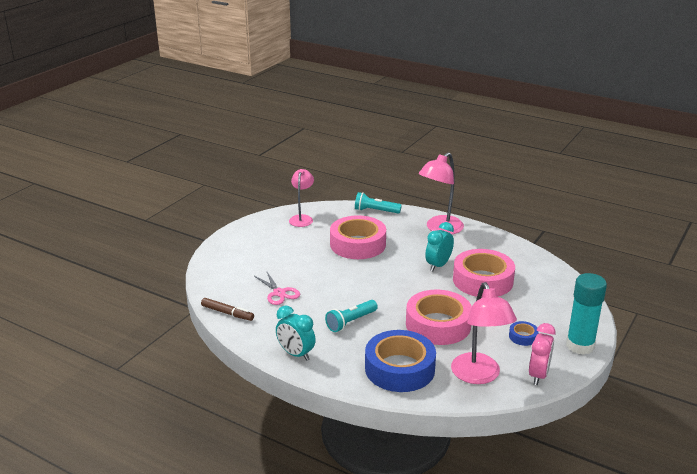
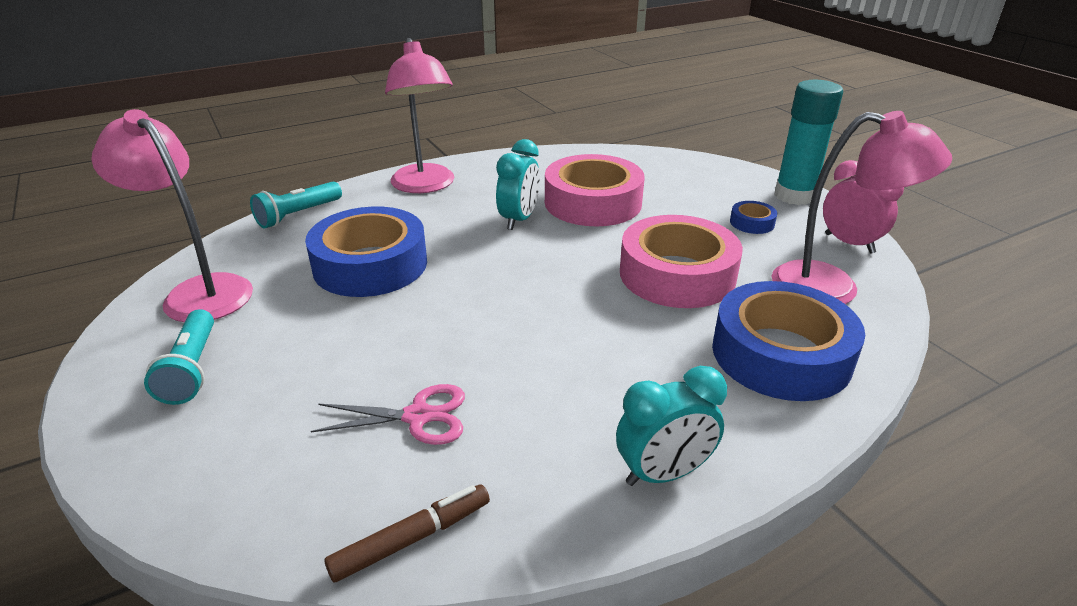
camera: 60 degrees left, 5 degrees up
(302, 218) = (199, 291): pink lamp -> pink lamp, size x1.53
(351, 322) = (603, 357): turquoise flashlight -> turquoise flashlight (192, 369)
(358, 244) = (370, 265): pink tape -> blue tape
(438, 265) = (519, 220): turquoise clock -> turquoise clock turned 135 degrees counterclockwise

